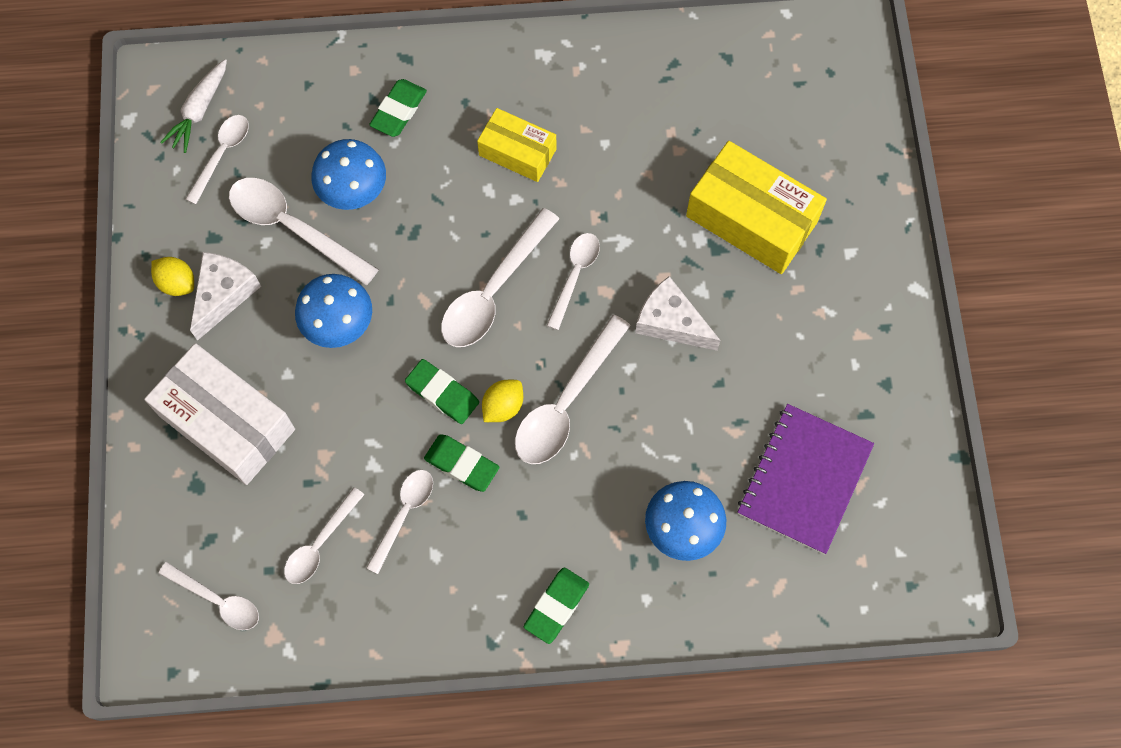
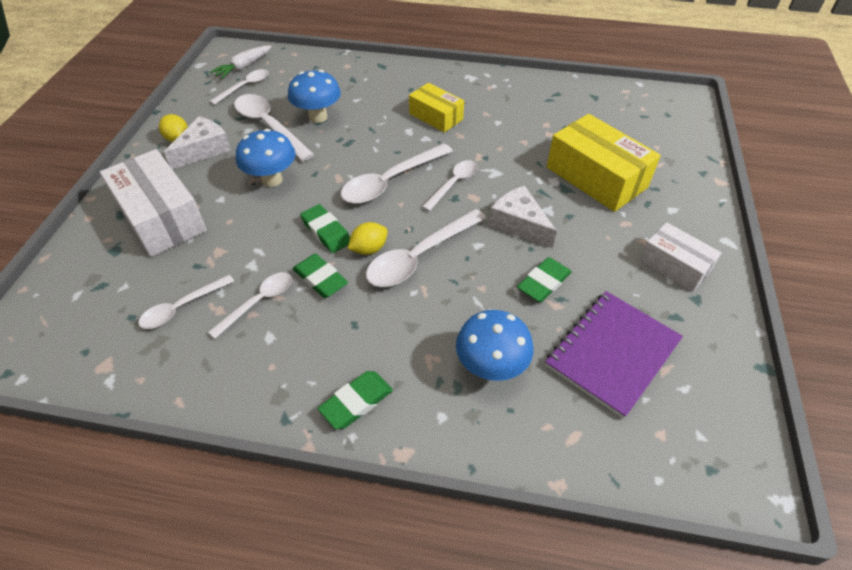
camera: 15 degrees right, 20 degrees down
(217, 600) = (78, 328): white spoon -> none
(399, 111) = (366, 86): green eraser -> green eraser (544, 283)
(859, 341) = (674, 265): none -> white box

